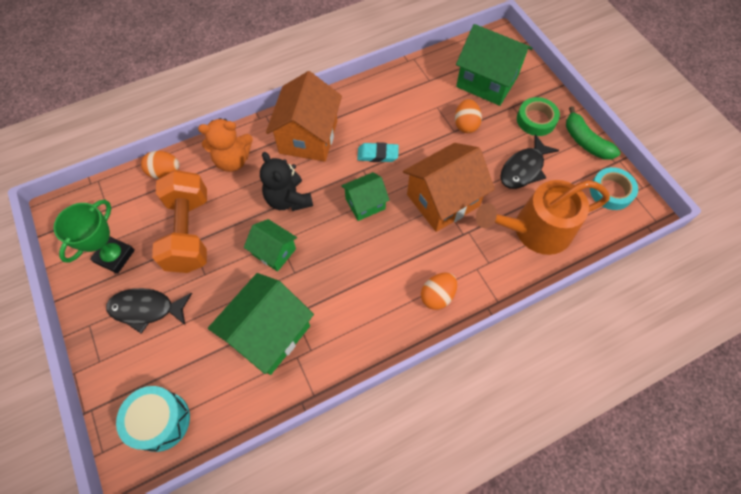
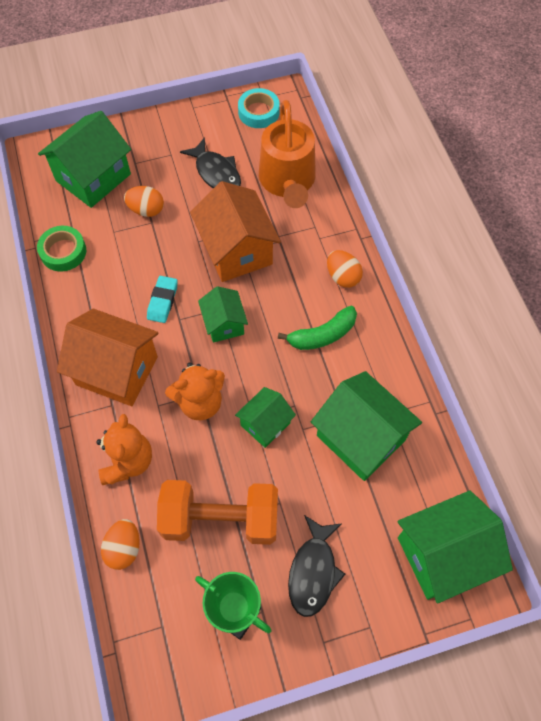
camera: 80 degrees left, 0 degrees up
(161, 421) = (443, 554): turquoise drum -> green house
(288, 199) = (200, 402): black teddy bear -> orange teddy bear
(536, 120) = (159, 147): green tape -> green tape (63, 252)
(585, 141) = (197, 115): green banana -> green banana (322, 335)

